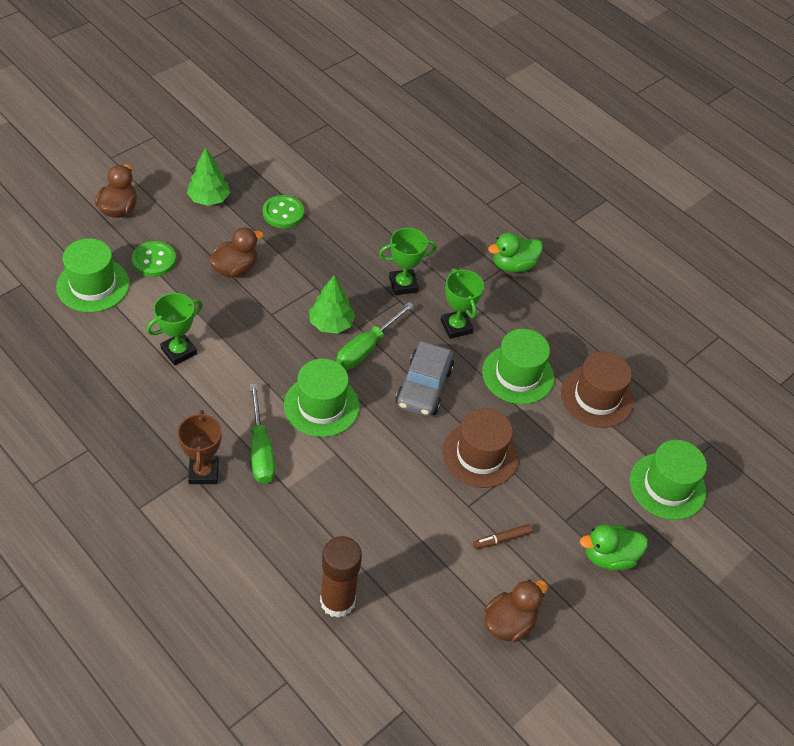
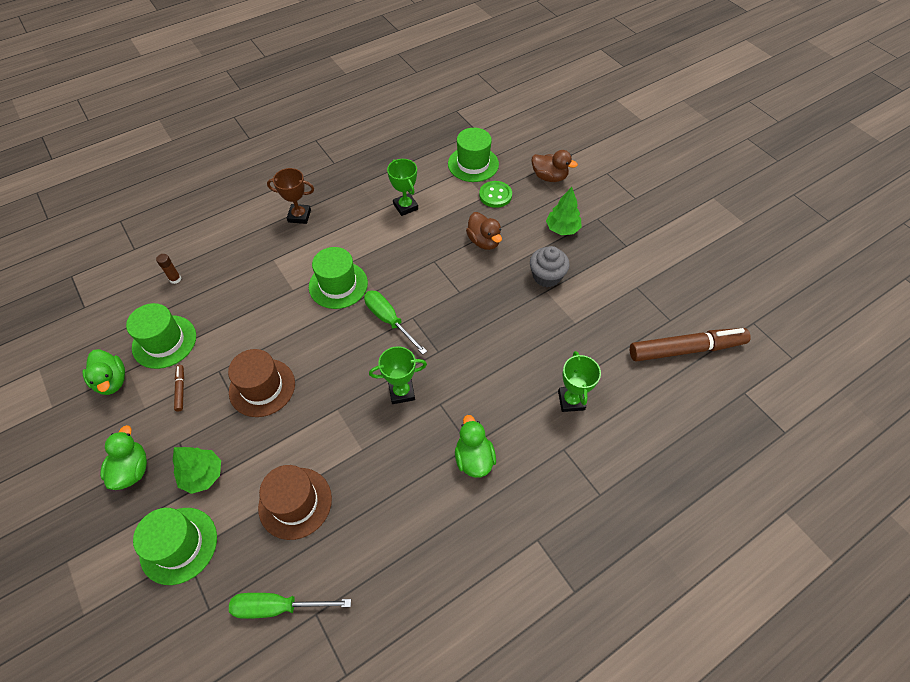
camera: 105 degrees right, 5 degrees up
(260, 449) = (309, 246): green screwdriver -> green screwdriver (278, 607)
(283, 213) = (546, 276): green button -> grey cupcake
(331, 324) = (418, 298): green tree -> green tree (202, 475)
(337, 601) = (175, 279): brown glue stick -> brown glue stick, size x0.46
(361, 116) = (686, 349): none -> brown marker
(403, 284) = (456, 356): green trophy -> green trophy (571, 400)
(424, 387) = (340, 356): grey car -> none
(509, 622) = (112, 381): brown duck -> green duck
(517, 374) = (337, 434): green hat -> green hat (164, 341)

